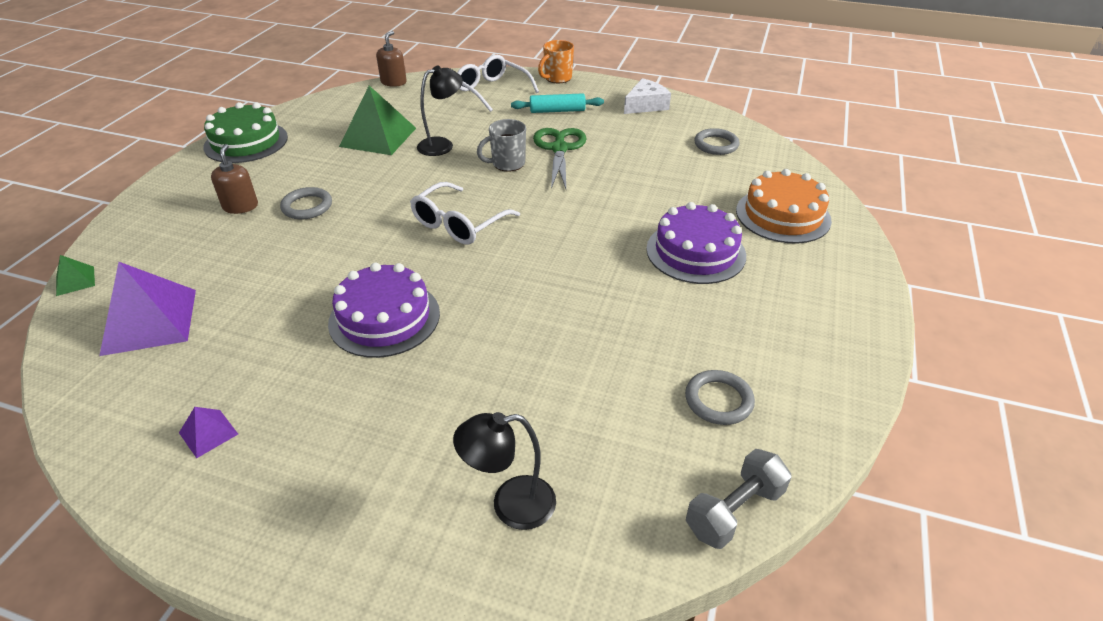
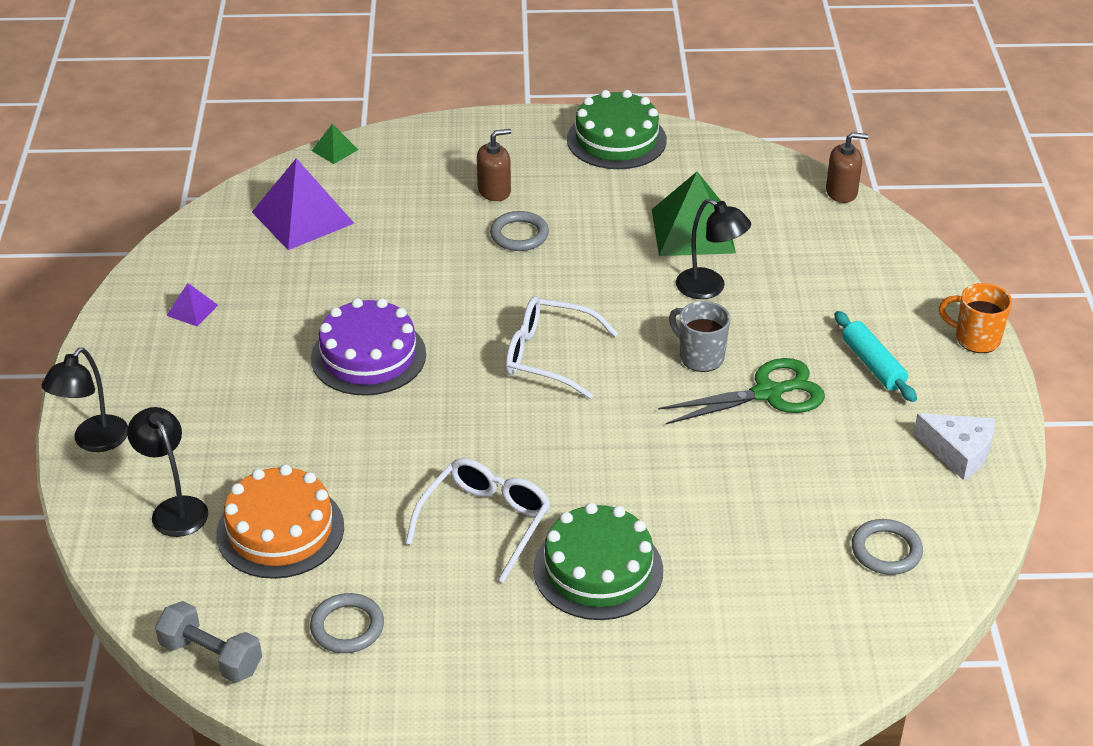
camera: 70 degrees right, 0 degrees up
(358, 568) = (94, 441): none -> black lamp
(492, 91) = (886, 287): white glasses -> white glasses (485, 523)
(695, 252) = (598, 570): purple cake -> green cake
(783, 215) = (731, 647): orange cake -> orange cake (280, 530)

